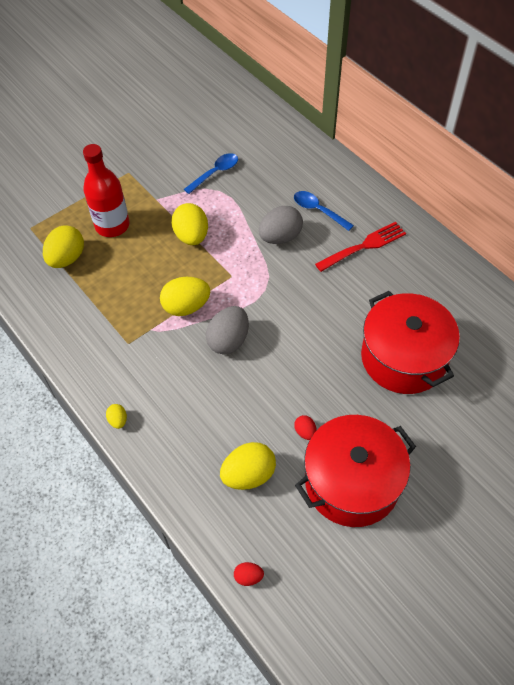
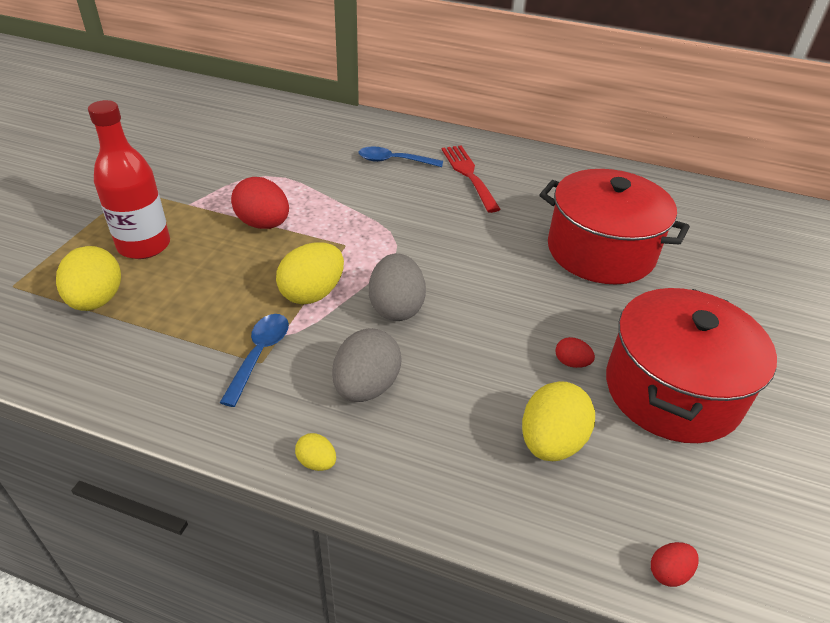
camera: 35 degrees left, 15 degrees down
(191, 236) = (263, 224): yellow egg -> red egg
(215, 173) = (247, 162): blue spoon -> blue spoon (259, 355)
(280, 237) = (372, 194): grey egg -> grey egg (366, 387)
(364, 246) = (468, 175): red fork -> red fork turned 45 degrees counterclockwise

